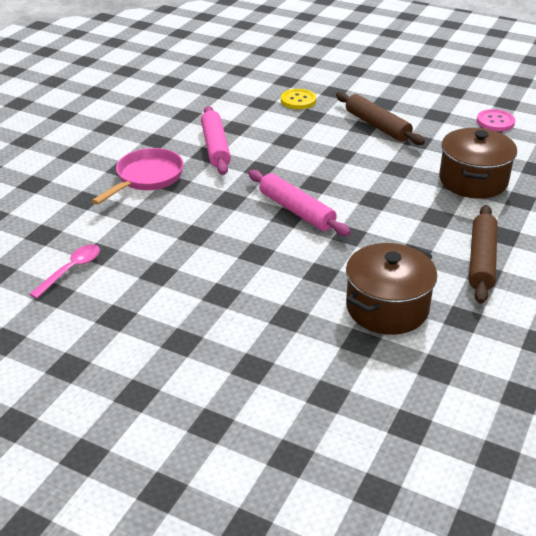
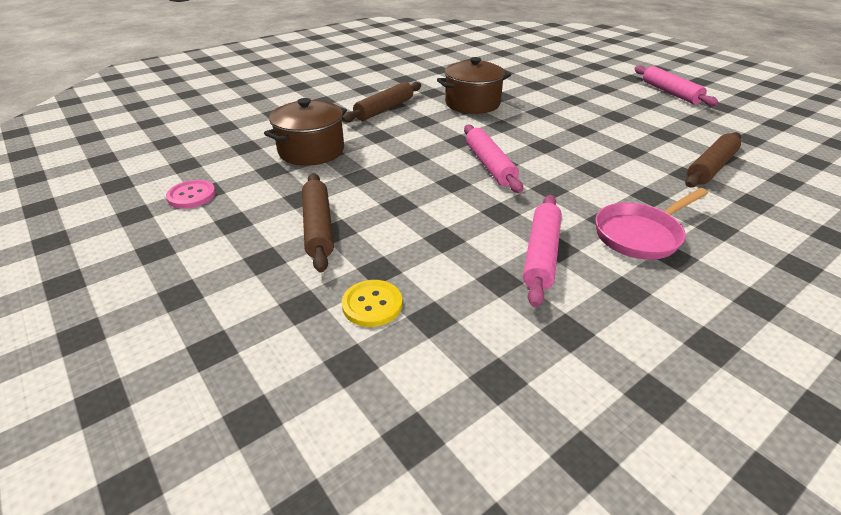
camera: 155 degrees left, 0 degrees up
(71, 270) = (711, 168): pink spoon -> brown rolling pin
(93, 447) = (670, 93): none -> pink rolling pin

